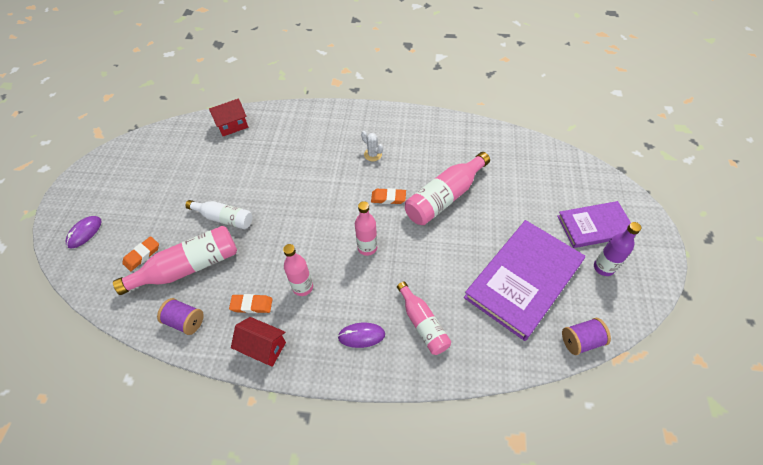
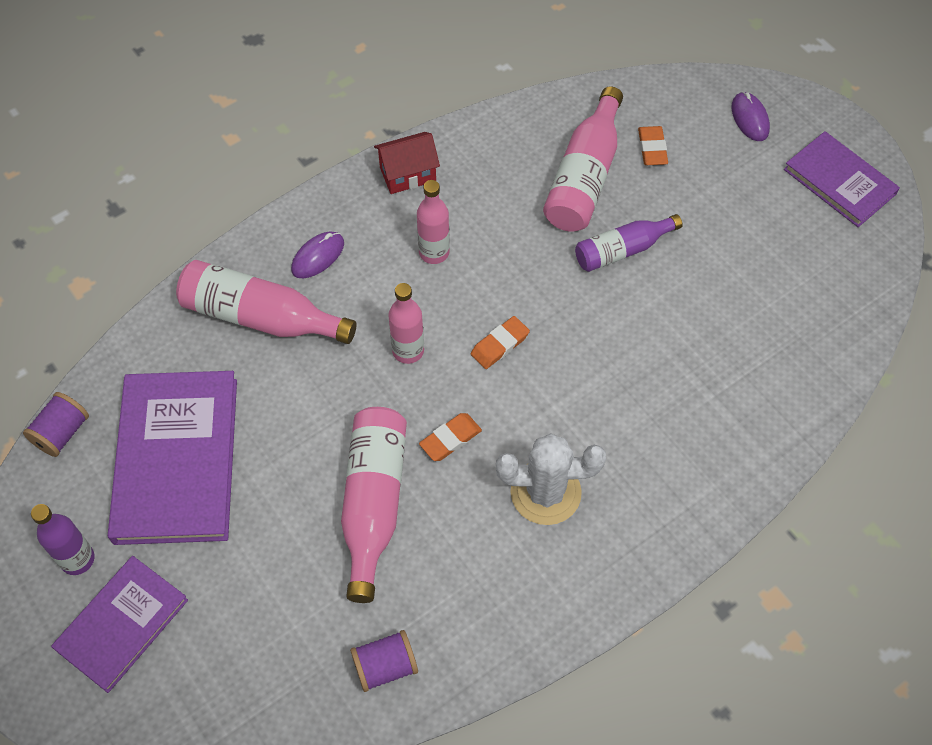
camera: 135 degrees right, 5 degrees up
(106, 176) = (839, 181): none -> purple book
(185, 321) = (515, 136): purple spool -> purple spool (385, 666)
(224, 218) = (622, 250): white bottle -> purple bottle
(232, 126) = (803, 373): red house -> none
(252, 305) = (467, 197): orange eraser -> orange eraser (500, 345)
(373, 154) = (545, 492): white cactus -> white cactus, size x1.97
(423, 324) = (261, 317): pink bottle -> pink bottle, size x1.56

